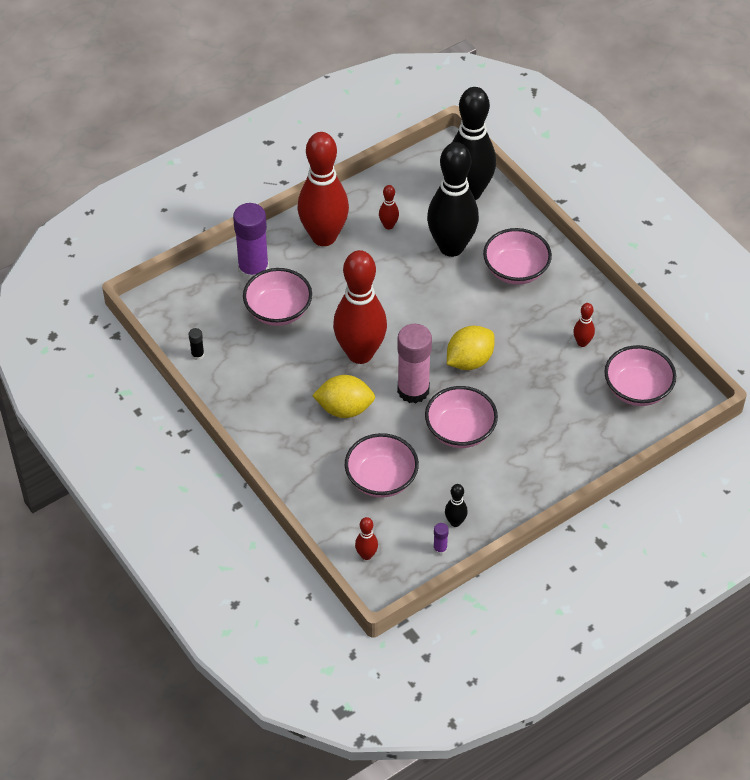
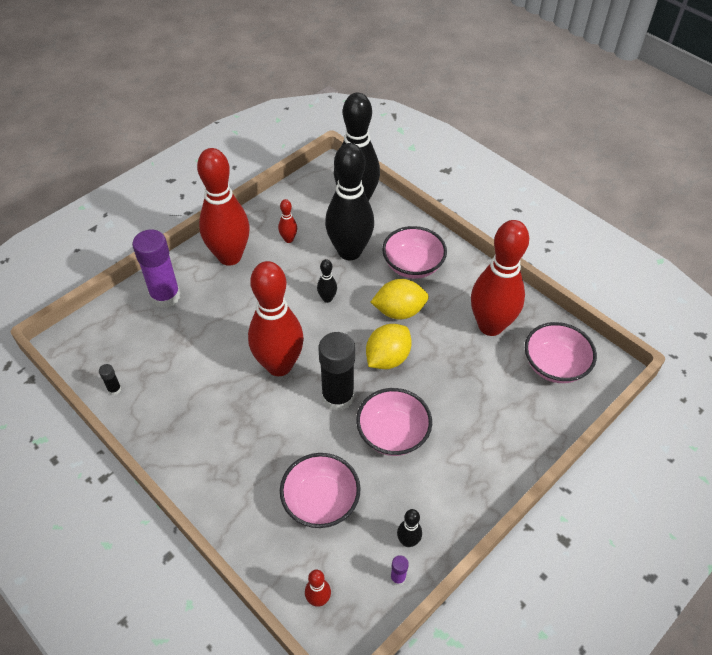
camera: 10 degrees left, 0 degrees up
(278, 311) = (193, 333): pink bowl -> none
(344, 409) = (271, 427): yellow lemon -> yellow lemon (399, 311)
(413, 390) = (338, 397): pink glue stick -> black glue stick
(419, 293) = (327, 298): none -> black bowling pin
(582, 342) = (490, 326): red bowling pin -> red bowling pin, size x2.49

